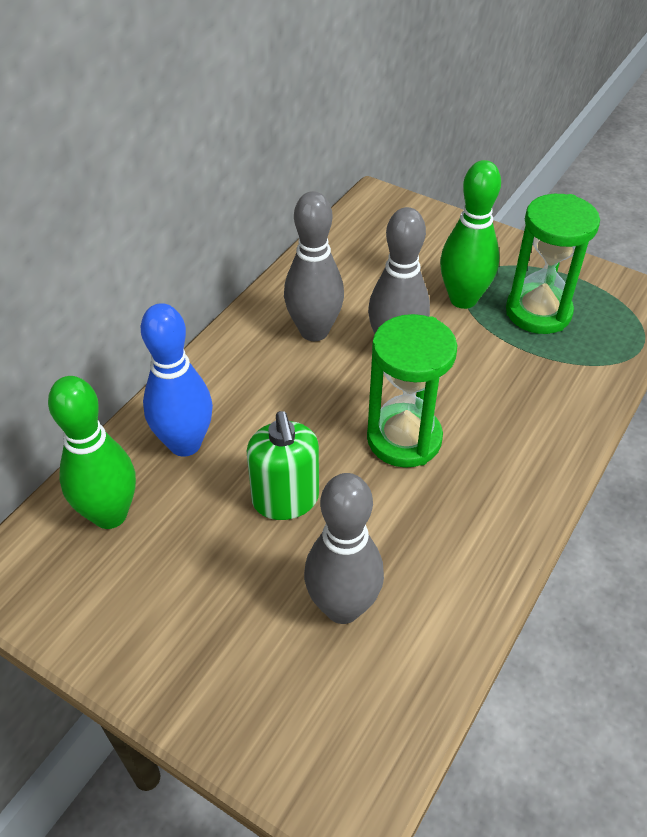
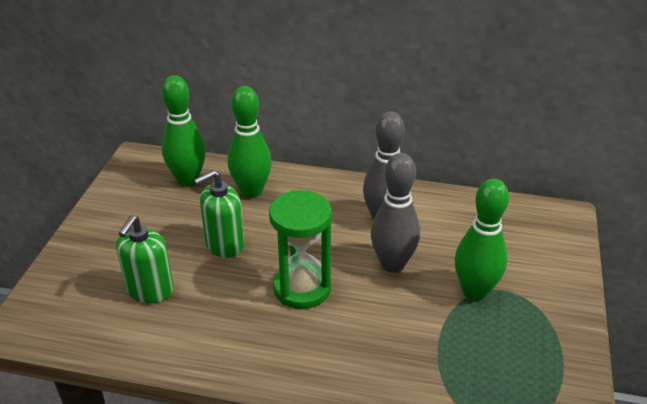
camera: 70 degrees right, 10 degrees down
(185, 444) = (251, 191): blue bowling pin -> green bowling pin
(342, 607) = (150, 290): grey bowling pin -> green soap dispenser
(538, 312) = (492, 343): green hourglass -> none

